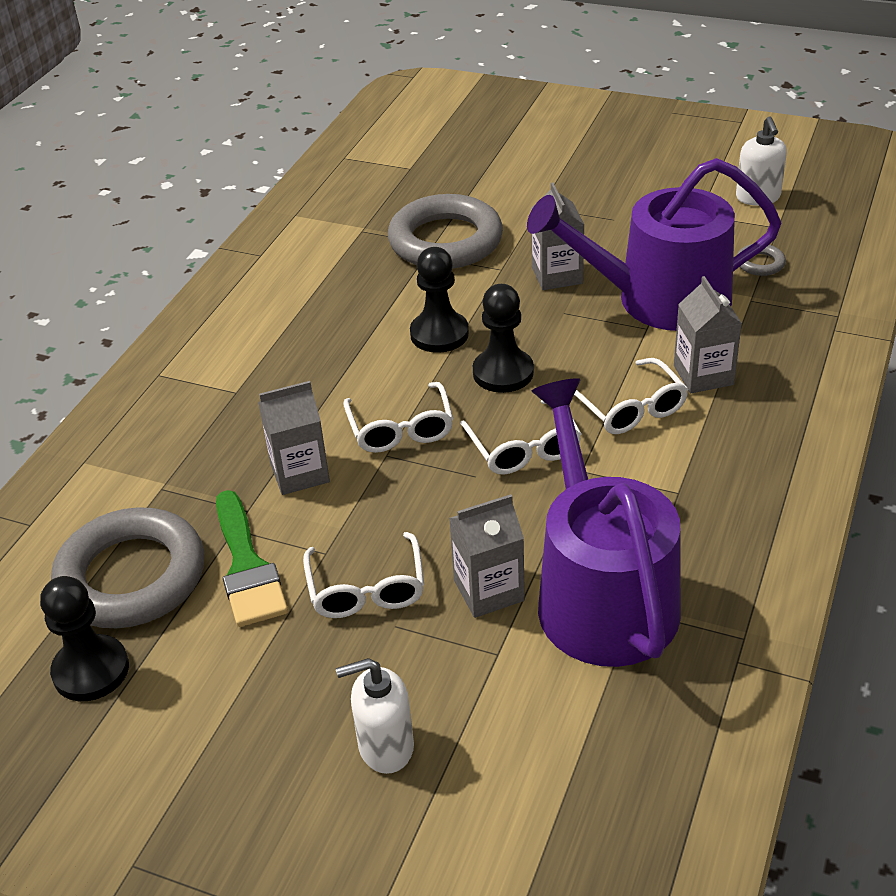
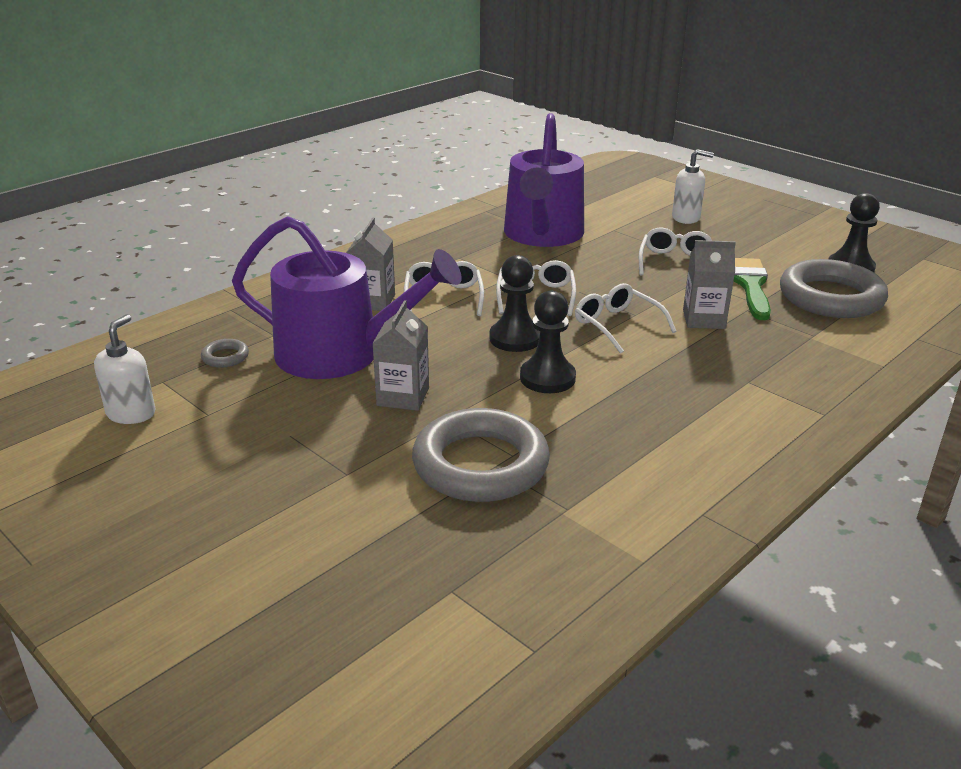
camera: 160 degrees left, 10 degrees down
(401, 429) = (617, 325): white glasses -> white glasses turned 45 degrees counterclockwise
(489, 590) = (603, 248): grey carton -> none

